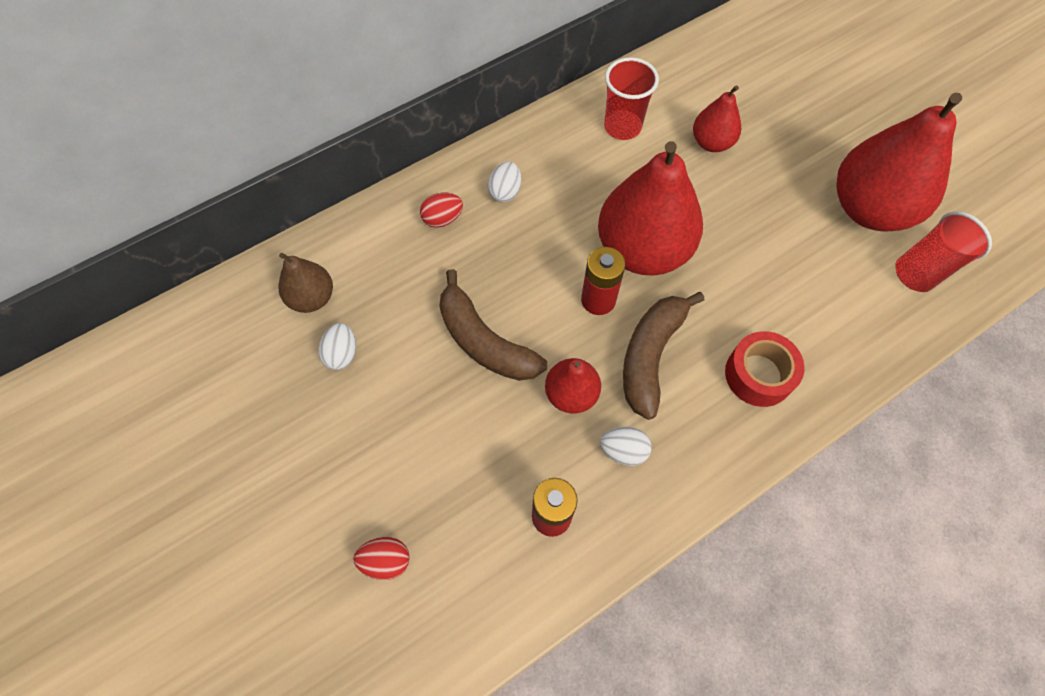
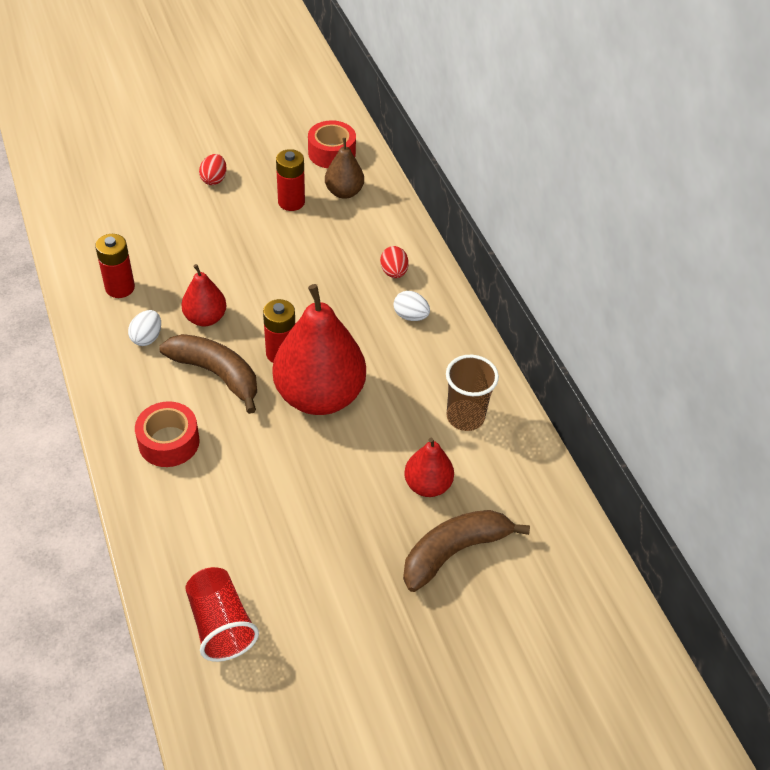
camera: 100 degrees right, 15 degrees down
(233, 330) = (331, 153): none -> red tape
(342, 354) = (291, 202): white egg -> red battery
(386, 561) = (133, 205): red egg -> red egg (214, 179)
(484, 341) = (271, 277): brown banana -> brown banana (454, 552)
(622, 127) = (465, 417): red cup -> brown cup
(869, 209) = (305, 599): red pear -> none

